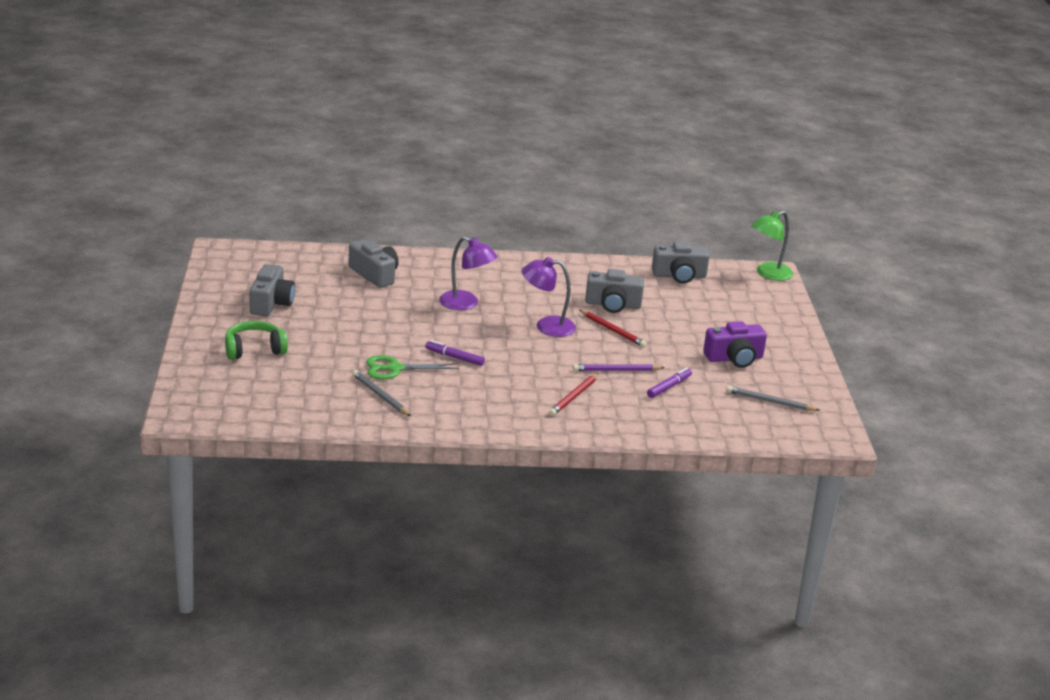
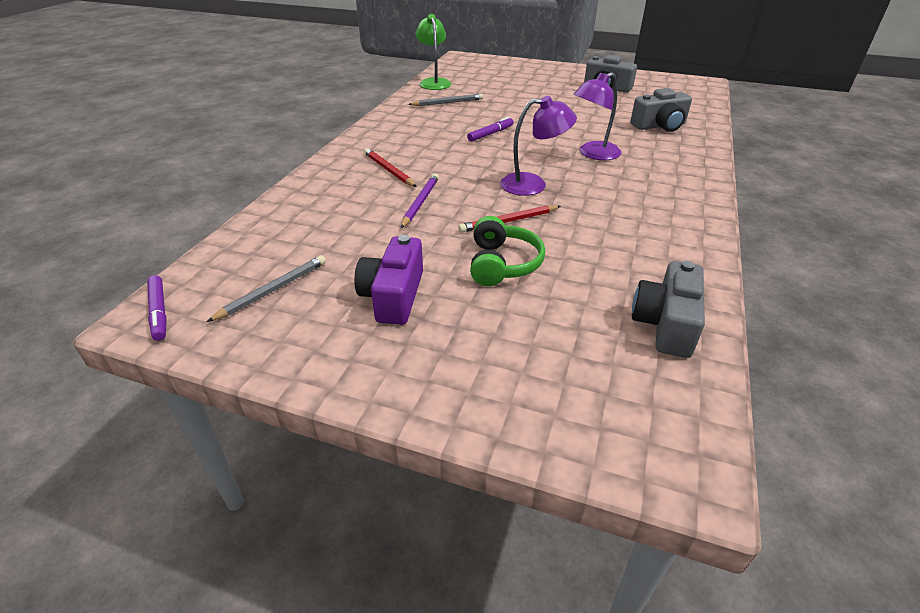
camera: 115 degrees right, 10 degrees up
(254, 349) = (535, 78): green headphones -> green headphones (502, 264)
(395, 369) = (484, 112): green scissors -> none
(547, 326) = (533, 184): purple lamp -> purple lamp turned 60 degrees clockwise
(613, 304) = (575, 237): grey camera -> none
(669, 387) = (365, 225): purple marker -> purple marker (159, 312)
(768, 274) = (679, 459): green lamp -> green lamp (434, 82)

